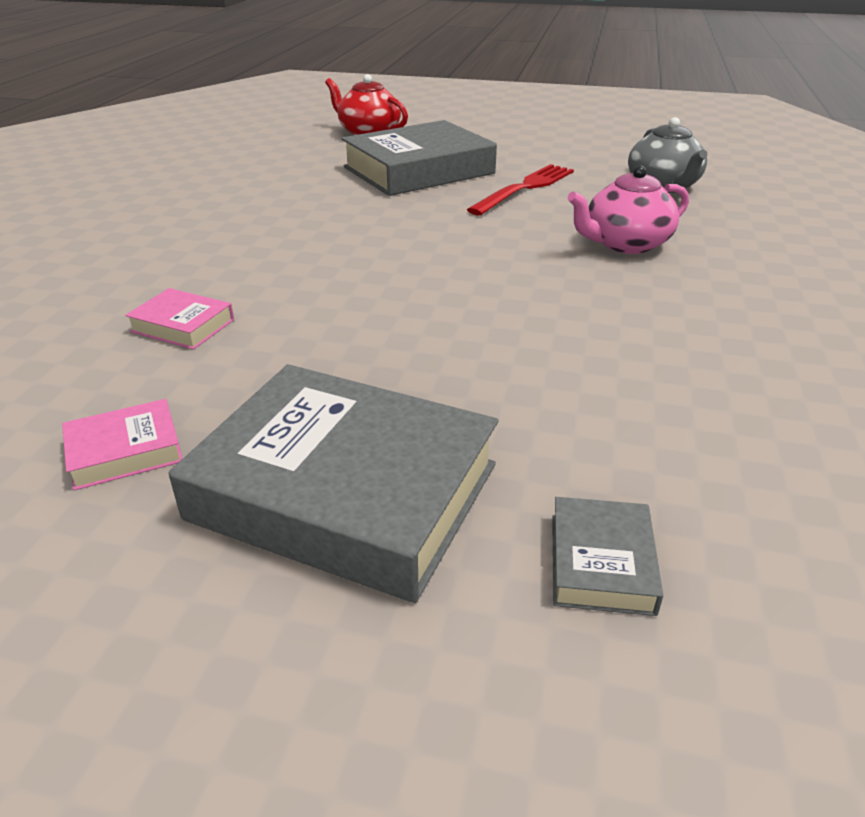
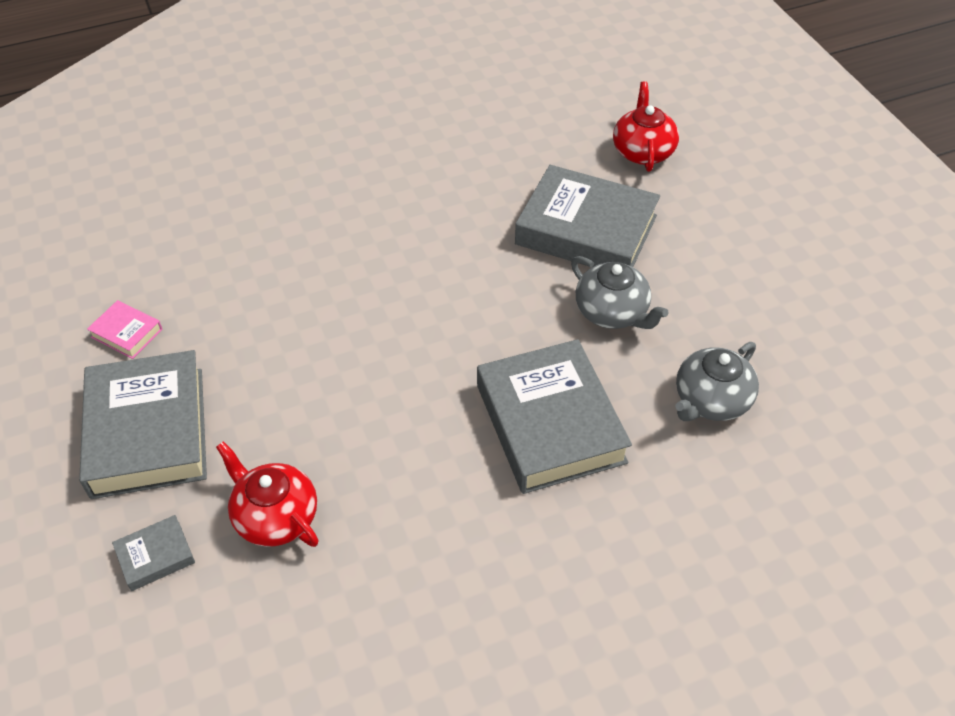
camera: 55 degrees right, 15 degrees up
(183, 325) = (247, 271): pink book -> none
(525, 188) = (612, 312): red fork -> grey teapot
(613, 428) = (275, 517): none -> red teapot
(625, 244) = (550, 423): pink teapot -> grey book

